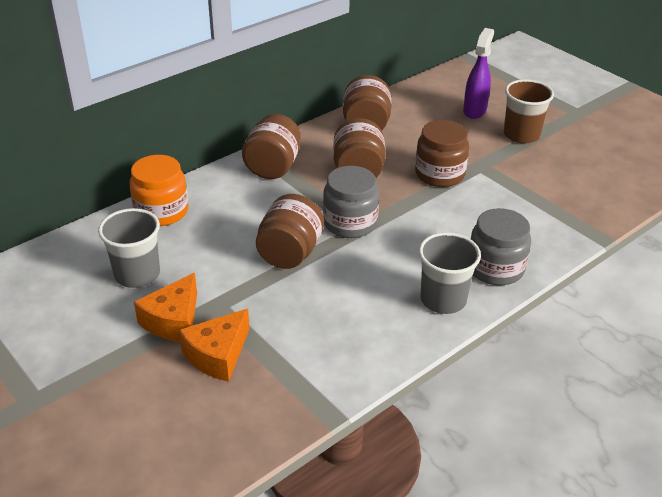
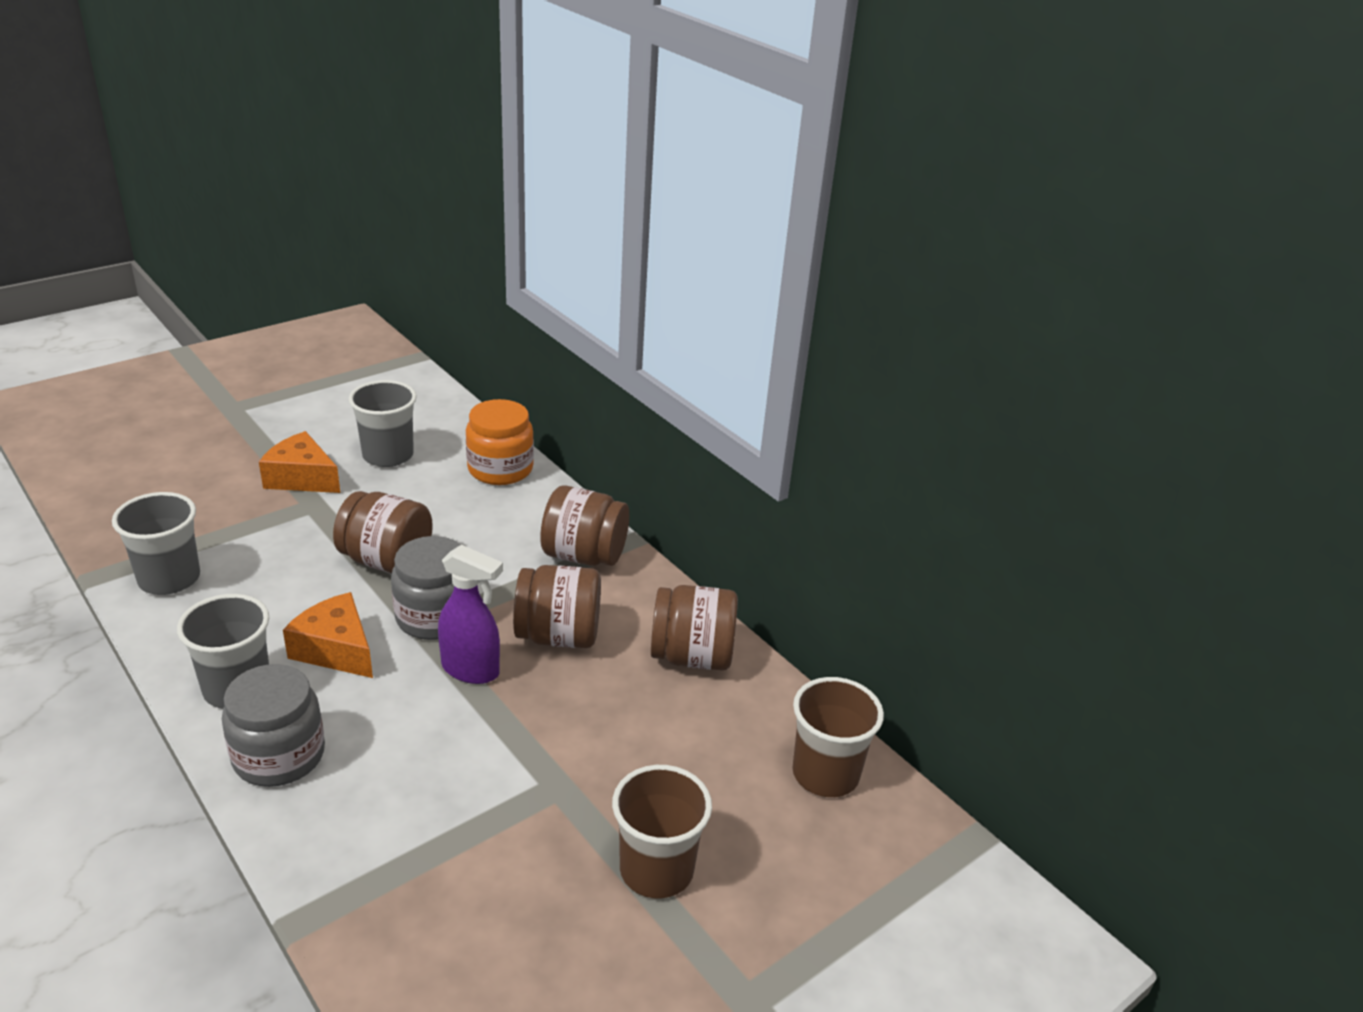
camera: 90 degrees right, 5 degrees down
(217, 355) = (233, 505): orange cheese -> orange cheese (336, 649)
(329, 368) = (169, 579): none -> grey cup
(439, 174) = (539, 728): brown jar -> none
(443, 90) = (825, 774): none -> brown cup
(474, 110) = (748, 810): purple spray bottle -> purple spray bottle (471, 670)

